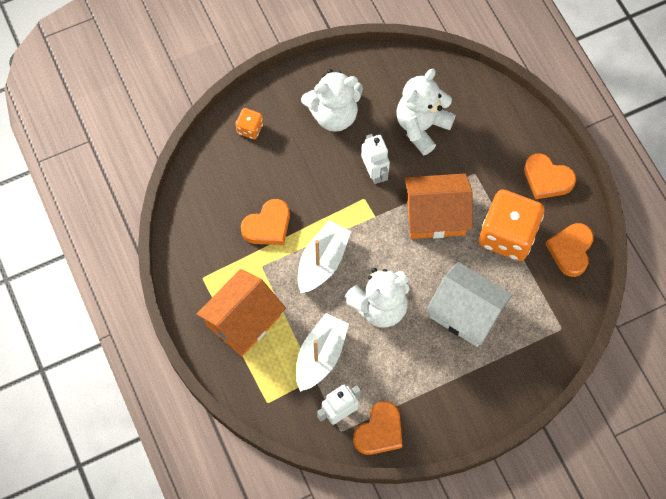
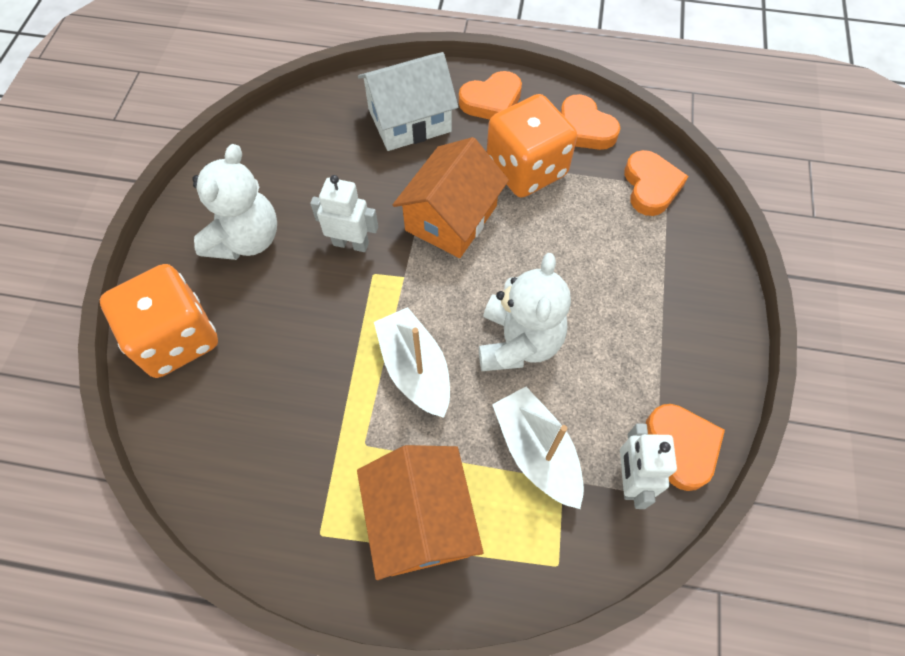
camera: 55 degrees left, 5 degrees down
(250, 128) = (176, 338): orange dice -> orange dice, size x2.21
(268, 226) = (318, 401): orange heart -> orange heart (650, 186)
(421, 127) = (339, 168): white teddy bear -> none
(465, 312) = (588, 261): white house -> white house (409, 120)

